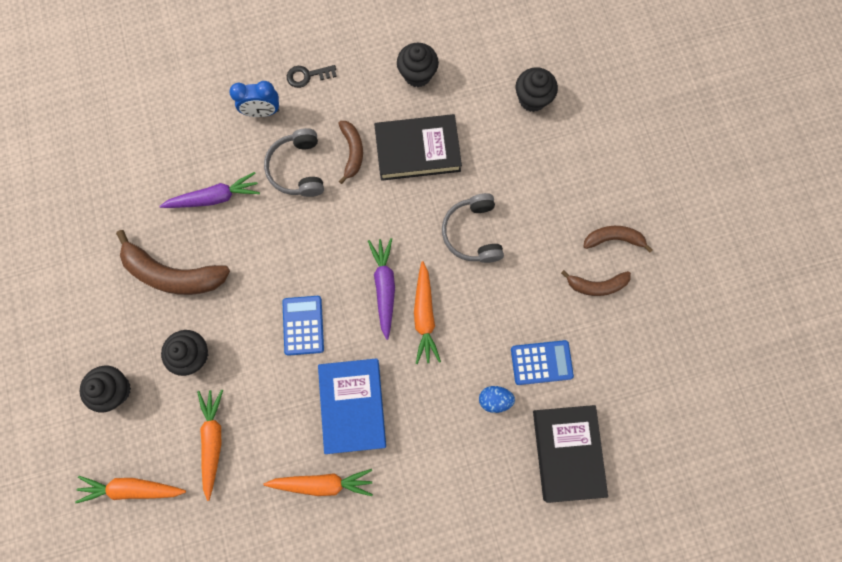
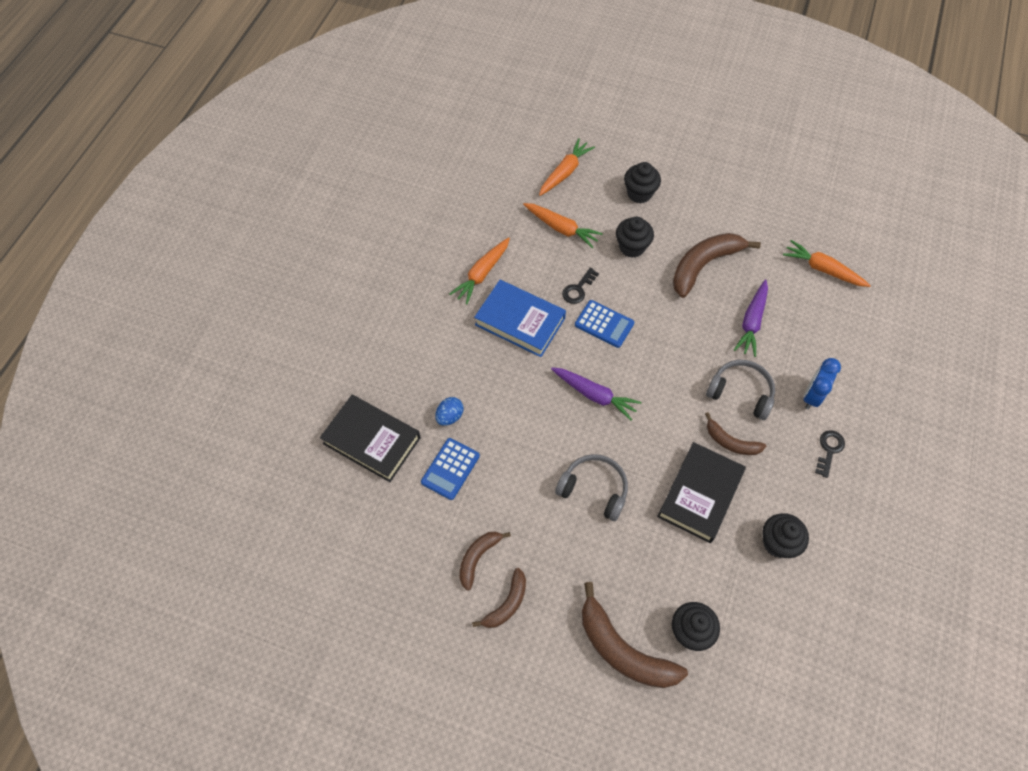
camera: 125 degrees right, 15 degrees down
(279, 375) = (578, 289): none -> black key
(424, 316) = (551, 409): orange carrot -> orange carrot (823, 269)
(581, 136) = (623, 649): none -> brown banana

